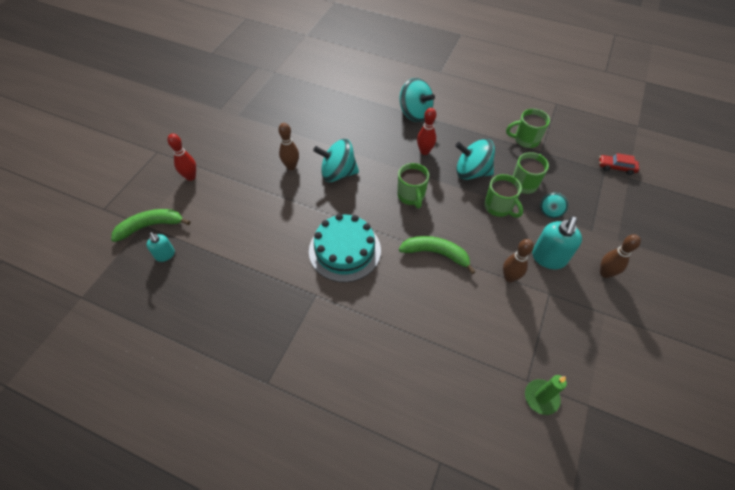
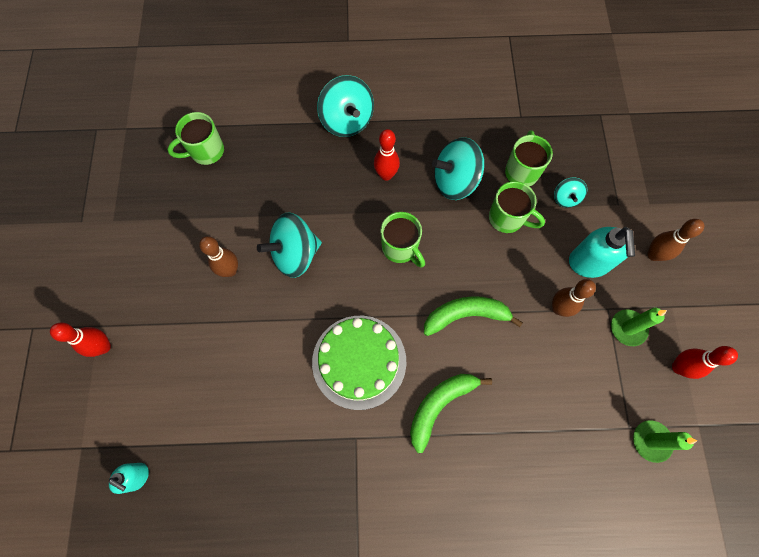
camera: 25 degrees left, 15 degrees up
(150, 226) = (92, 445): green banana -> green banana (439, 405)
(344, 250) = (359, 361): turquoise cake -> green cake
(414, 113) = (347, 121): turquoise spinning top -> turquoise spinning top turned 45 degrees clockwise
(525, 140) = (496, 106): green mug -> green mug (206, 151)
(559, 312) = (628, 328): none -> green candle
(590, 356) = (678, 367): none -> red bowling pin
(616, 167) = (611, 104): red car -> none

